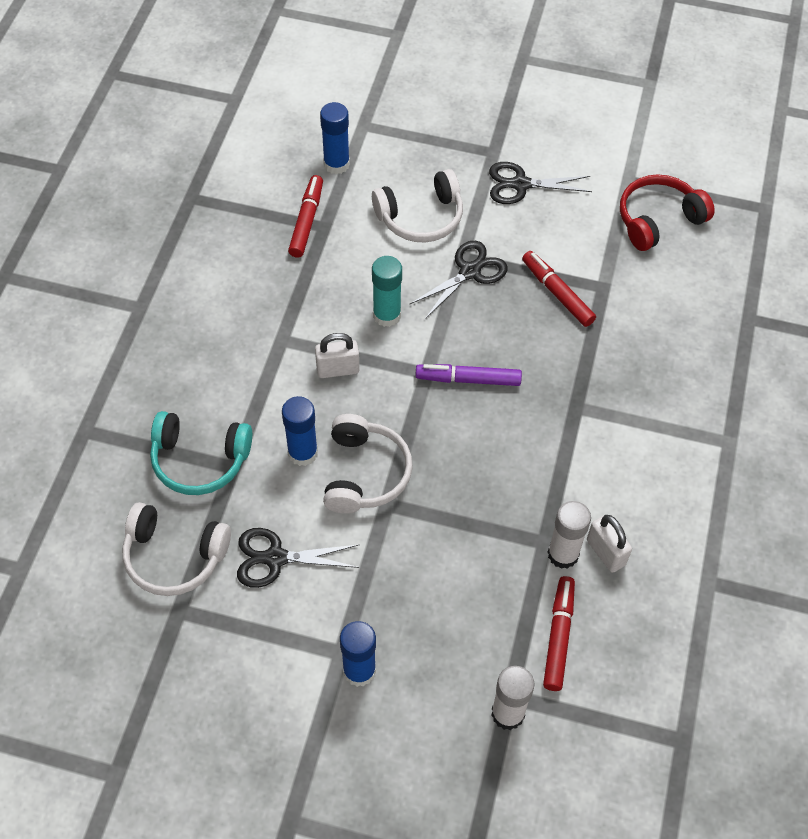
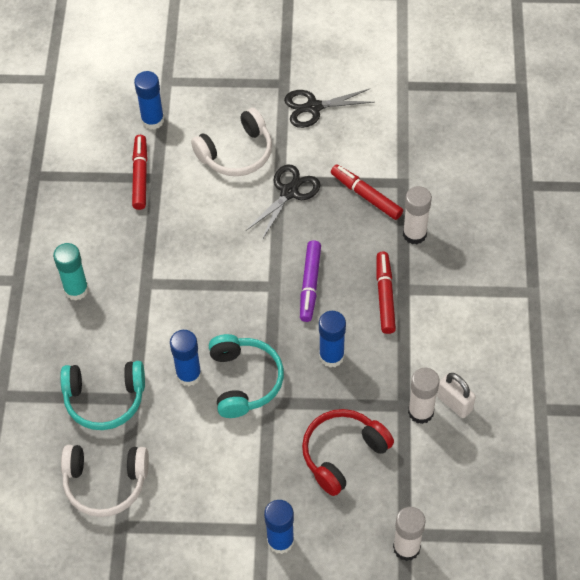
camera: 10 degrees left, 0 degrees up
(275, 558) = (189, 466): black scissors -> none
(338, 369) = (200, 299): white padlock -> none
(365, 473) = (244, 381): white headphones -> turquoise headphones
(387, 315) = (229, 244): turquoise glue stick -> turquoise glue stick (76, 290)
(468, 379) = (310, 284): purple marker -> purple marker turned 75 degrees counterclockwise
(473, 466) = (331, 356): none -> blue glue stick
(558, 636) = (432, 478): red marker -> red marker (385, 296)
(603, 347) = (414, 234): none -> white glue stick
(658, 219) = (435, 115): red headphones -> red headphones (342, 454)

